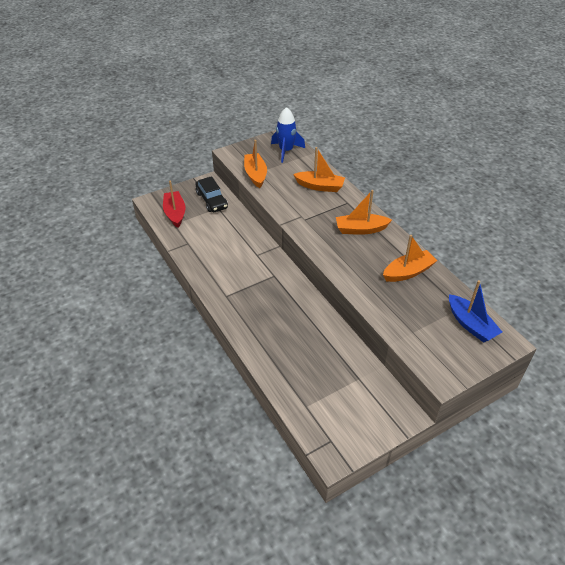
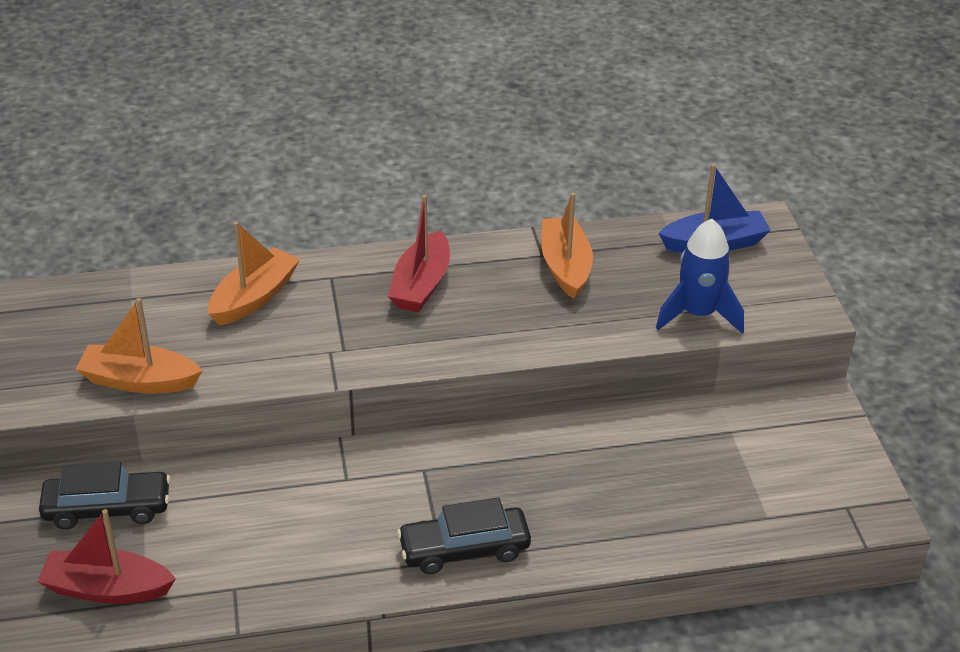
camera: 70 degrees left, 5 degrees down
(235, 300) = (464, 549): none -> black car
(286, 151) = (90, 310): blue rocket -> blue rocket (698, 314)
(360, 229) = (421, 285): orange boat -> red boat

